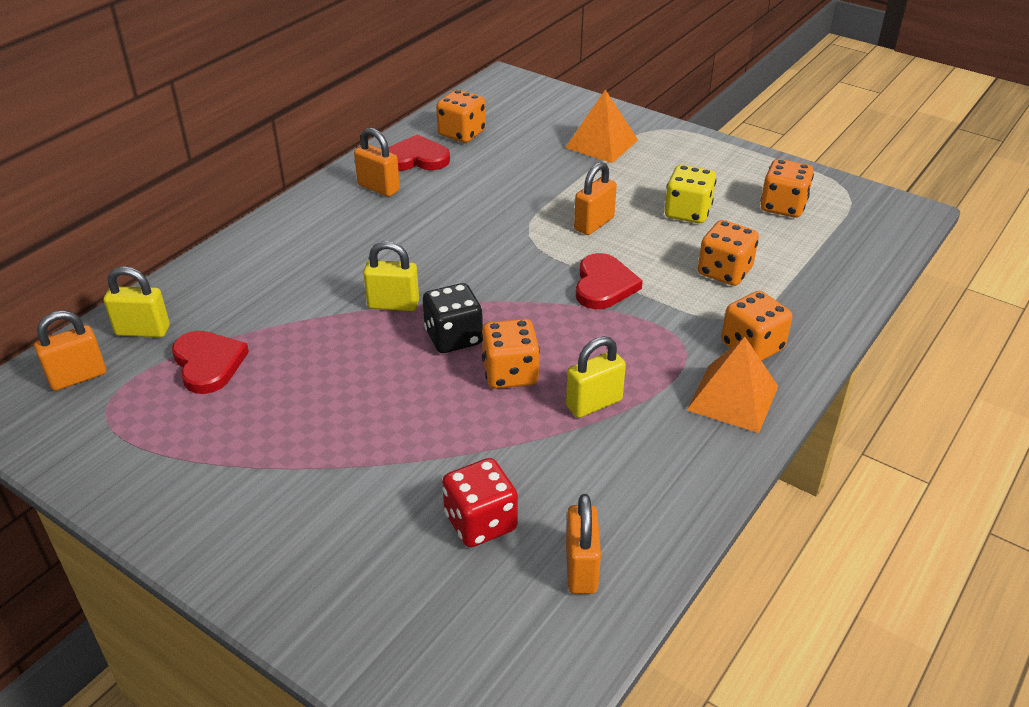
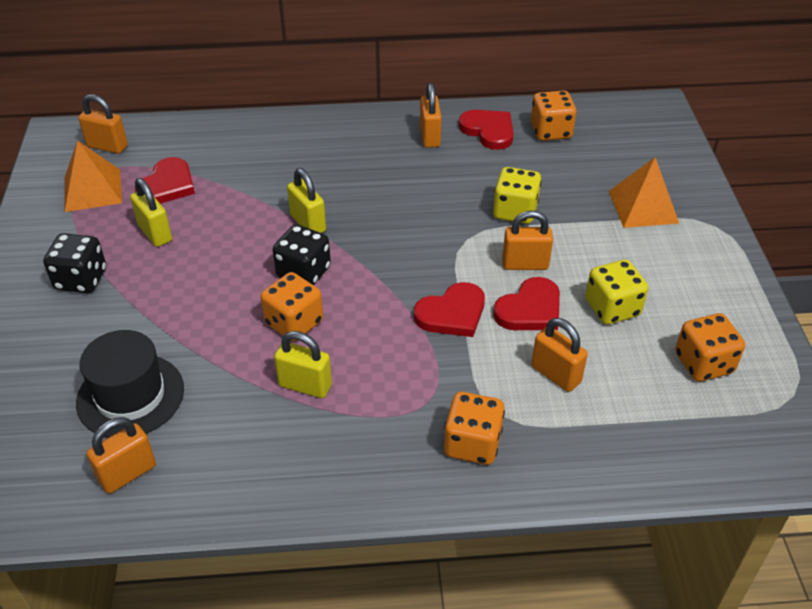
camera: 50 degrees right, 5 degrees up
(143, 331) = (171, 141): yellow padlock -> yellow padlock (155, 233)
(266, 487) = (81, 279): none -> black dice
(480, 522) = (130, 395): red dice -> black hat
(529, 197) = (515, 211): none -> yellow dice
(645, 247) = (530, 309): none -> red heart
(724, 272) = (555, 374): orange dice -> orange padlock
(733, 398) = (393, 464): orange pyramid -> orange pyramid (92, 190)

